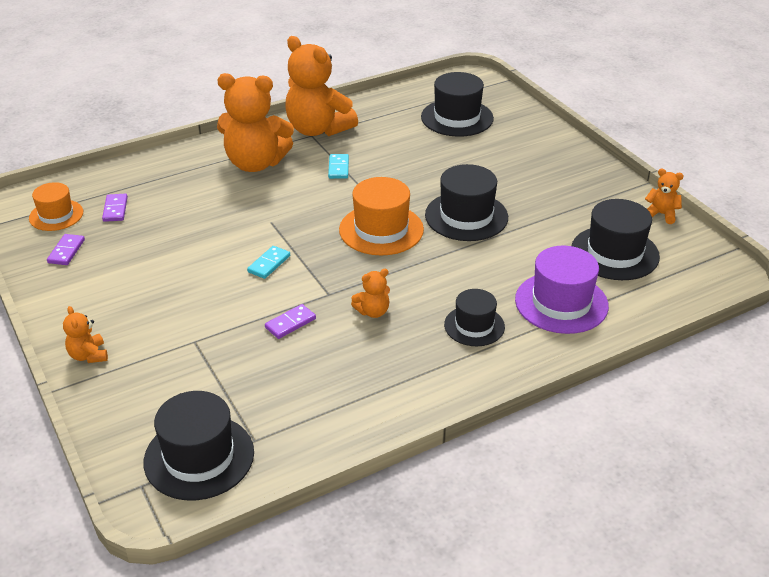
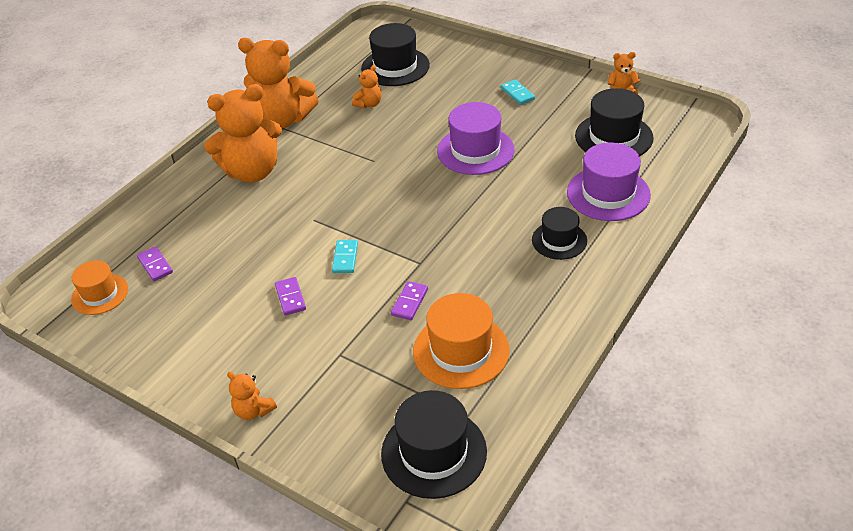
camera: 25 degrees left, 5 degrees up
(66, 251) = (142, 324): purple domino -> purple domino (290, 297)
(338, 168) = (331, 148): turquoise domino -> turquoise domino (517, 94)
(373, 311) = (469, 263): orange teddy bear -> orange teddy bear (369, 104)
(381, 229) = (415, 189): orange hat -> orange hat (461, 351)
(466, 216) = (475, 150): black hat -> purple hat

